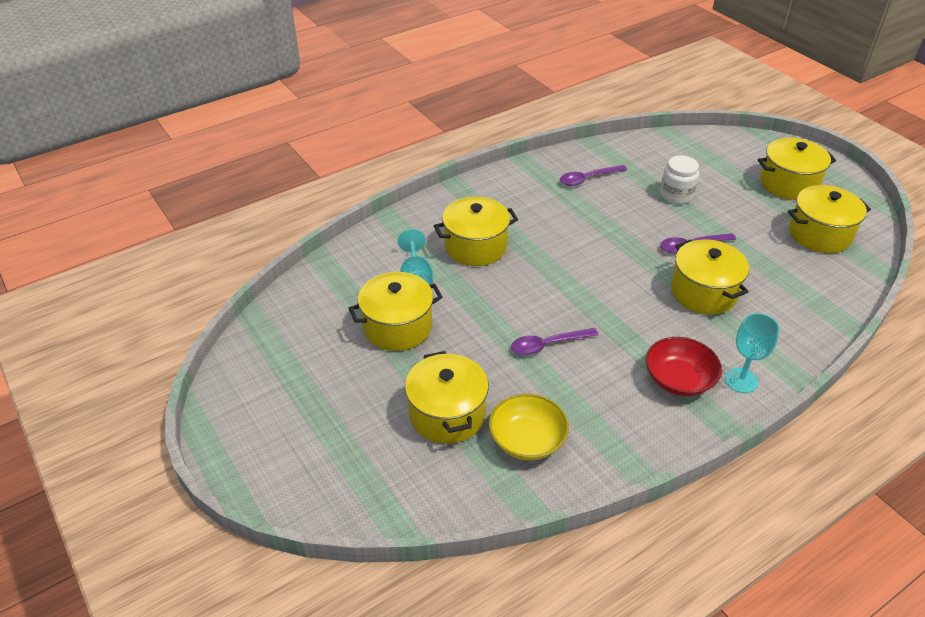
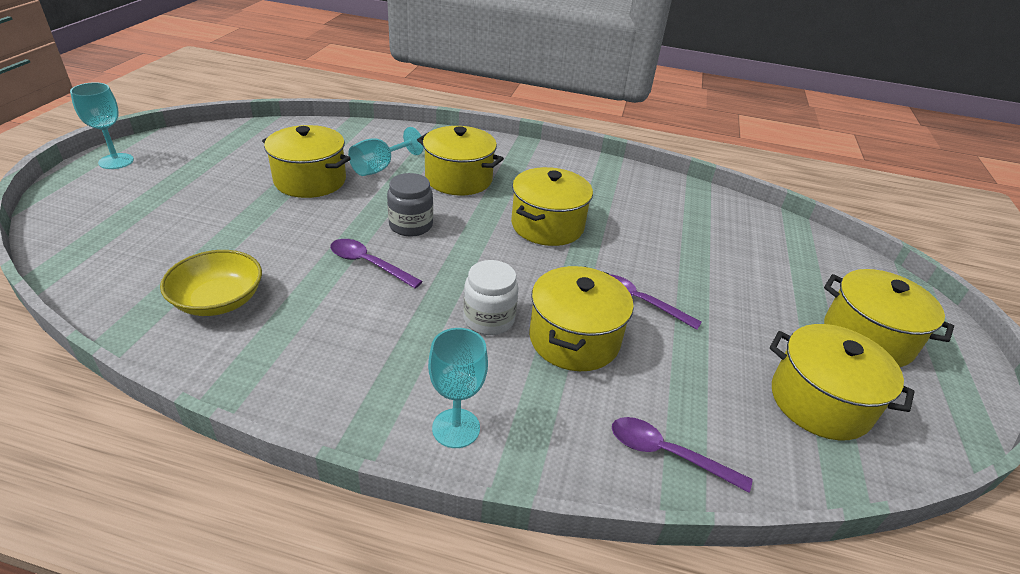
camera: 45 degrees right, 5 degrees down
(234, 437) = (116, 161): none -> turquoise goblet
(447, 414) = (219, 243): yellow pot -> yellow pot (547, 225)
(517, 301) = (411, 225): none -> grey jar
(587, 179) = (640, 200): purple spoon -> purple spoon (666, 453)
(676, 195) = (705, 261): white jar -> white jar (489, 319)
(679, 379) = (405, 373): red bowl -> none

